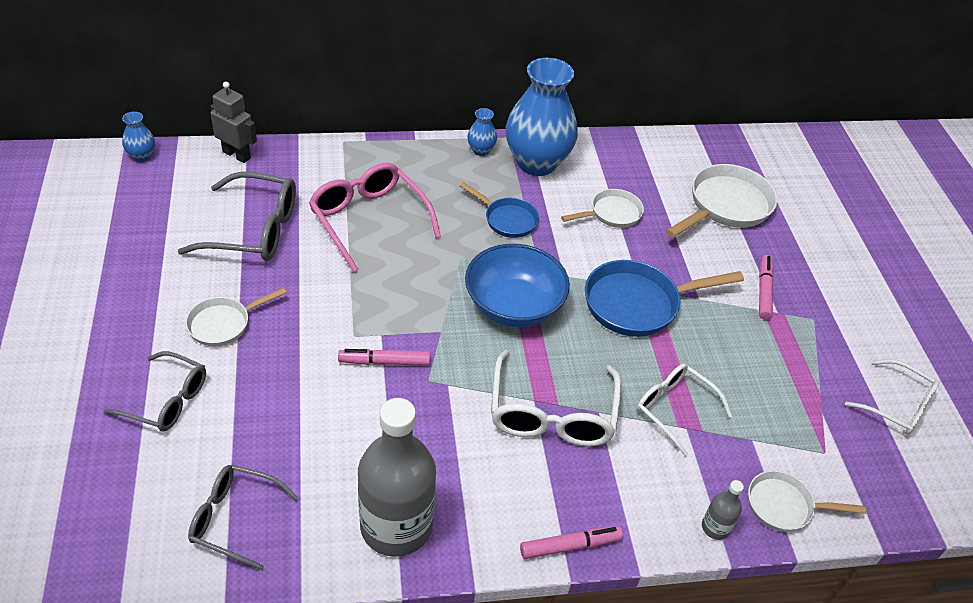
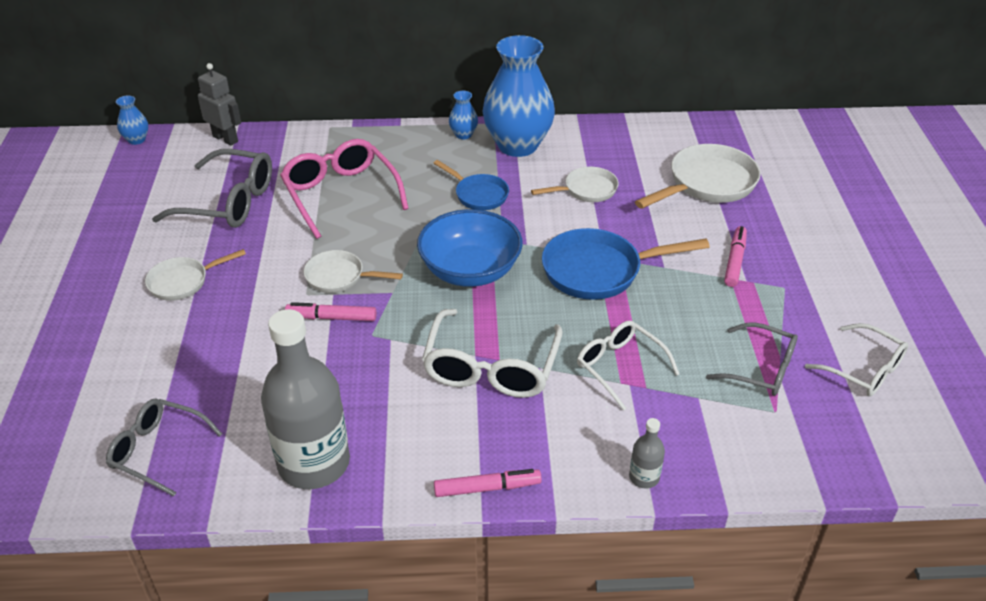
camera: 10 degrees right, 5 degrees down
(167, 400) = (115, 346): grey glasses -> grey glasses (760, 369)
(784, 506) = (722, 460): white pan -> white pan (339, 277)

